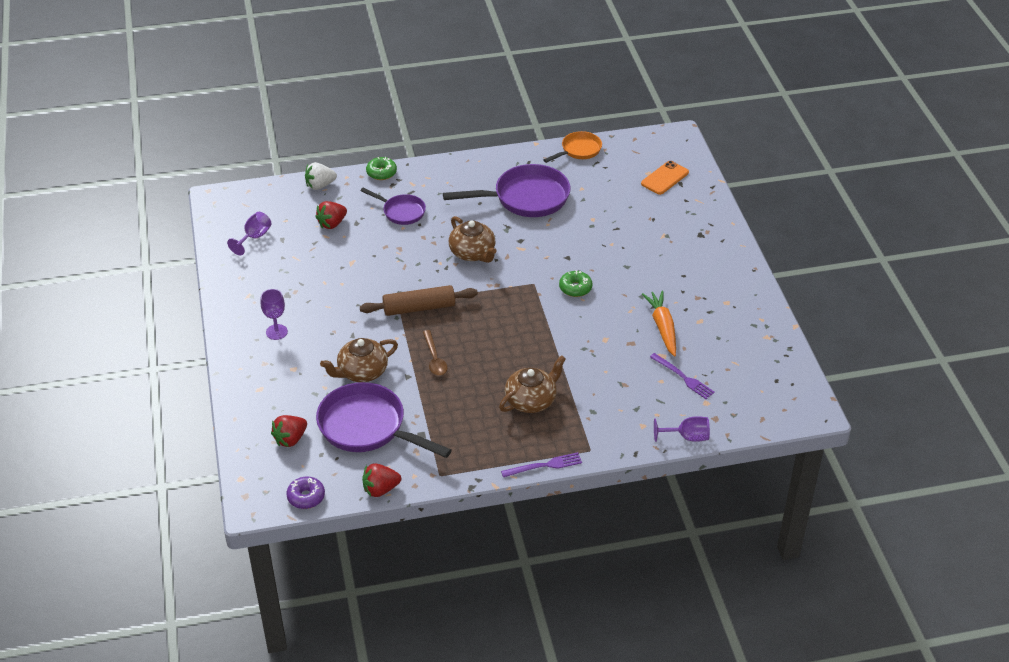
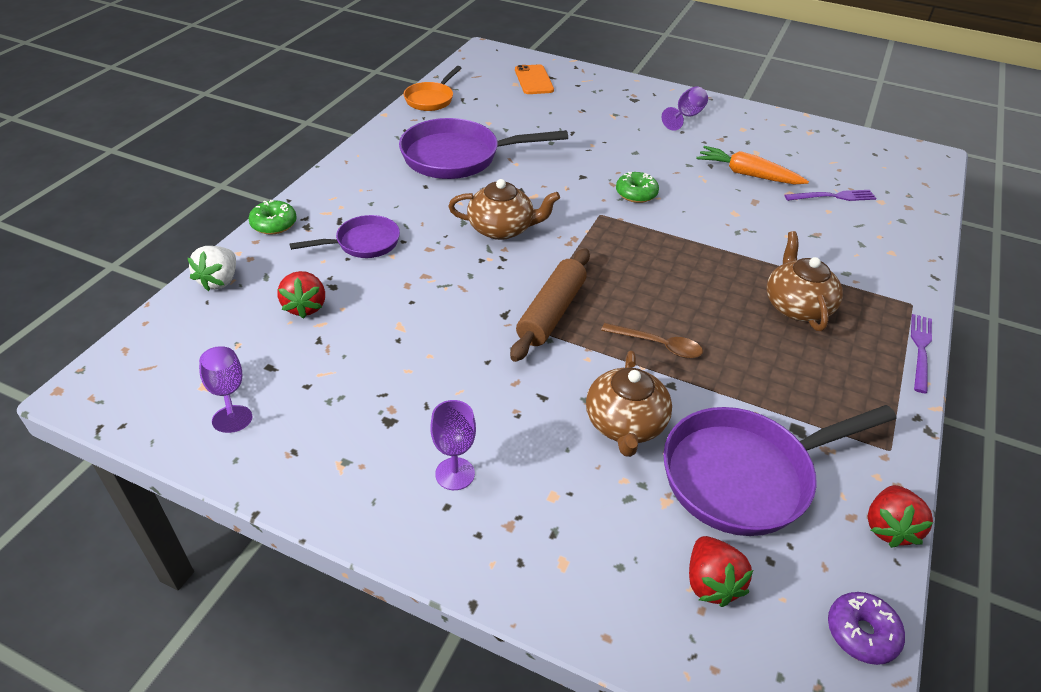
camera: 55 degrees left, 0 degrees up
(525, 198) = (458, 157): purple pan -> purple pan turned 120 degrees counterclockwise
(578, 150) = (431, 99): orange pan -> orange pan turned 150 degrees counterclockwise
(687, 437) = (927, 234): purple goblet -> purple goblet (686, 116)

